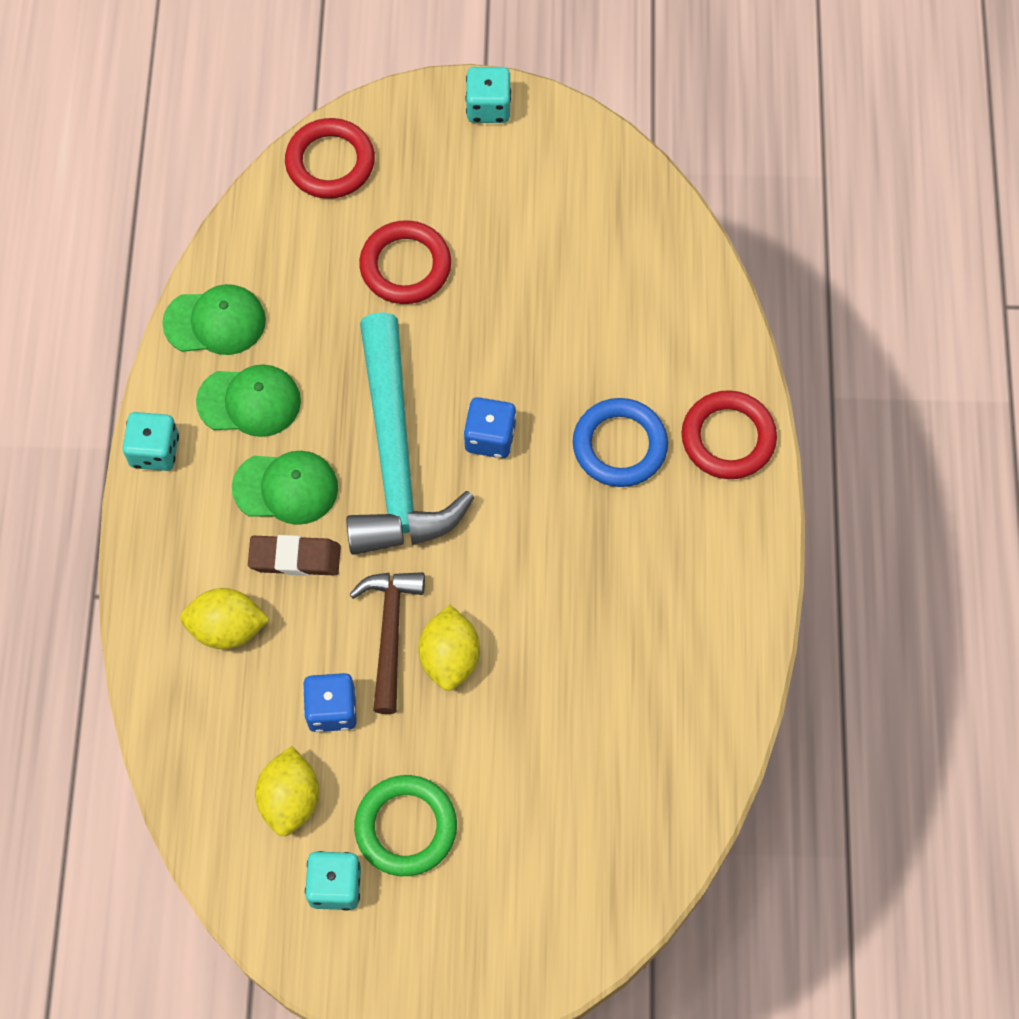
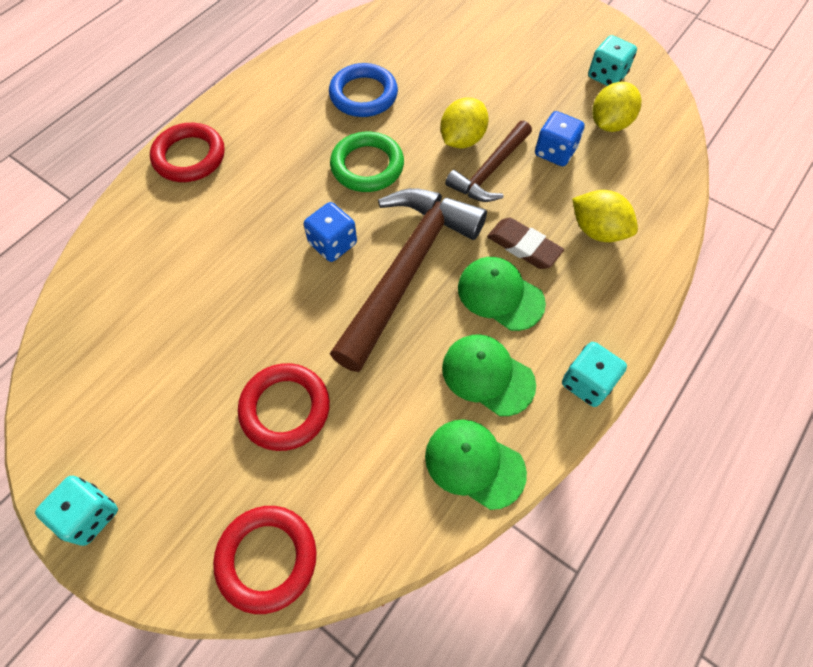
camera: 145 degrees left, 5 degrees down
(395, 456) = (407, 270): turquoise hammer -> brown hammer
(406, 827) = (548, 80): green ring -> green ring (367, 166)
(619, 446) = (256, 190): blue ring -> blue ring (363, 95)

